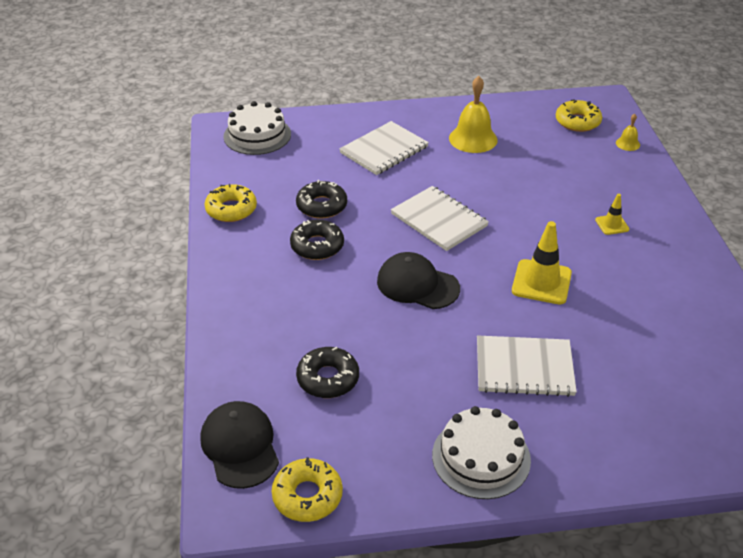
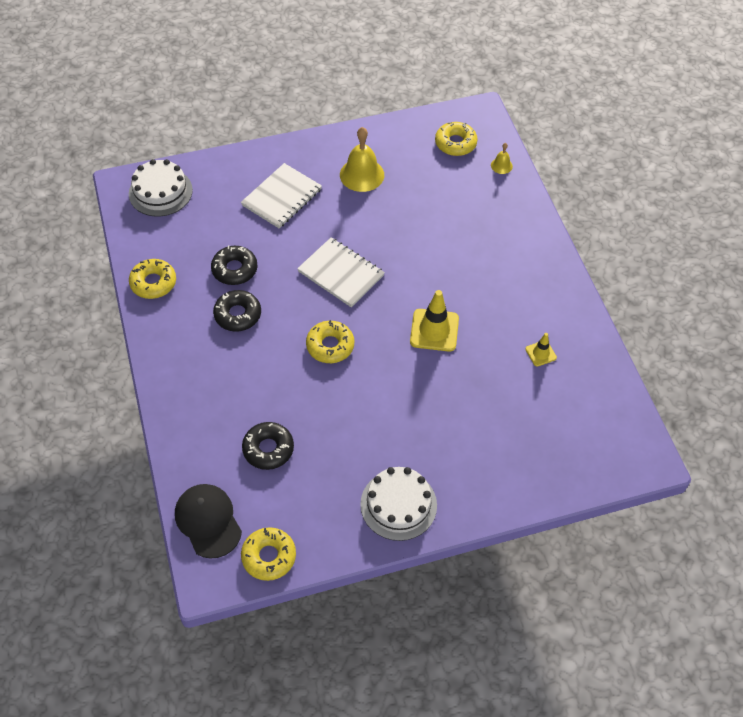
camera: 10 degrees left, 15 degrees up
(417, 285) = (330, 346): black cap -> yellow donut
(524, 368) = (426, 418): white notebook -> none
(612, 224) = (490, 261): yellow traffic cone -> yellow traffic cone (540, 353)

